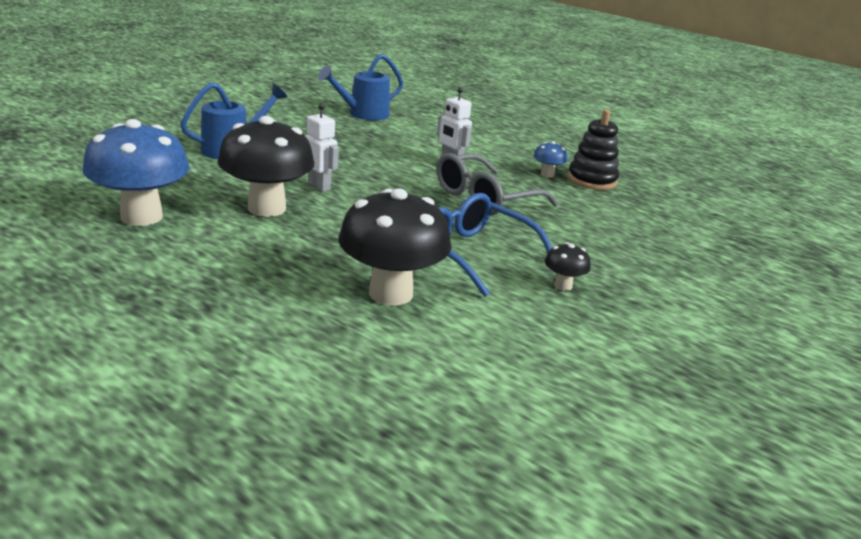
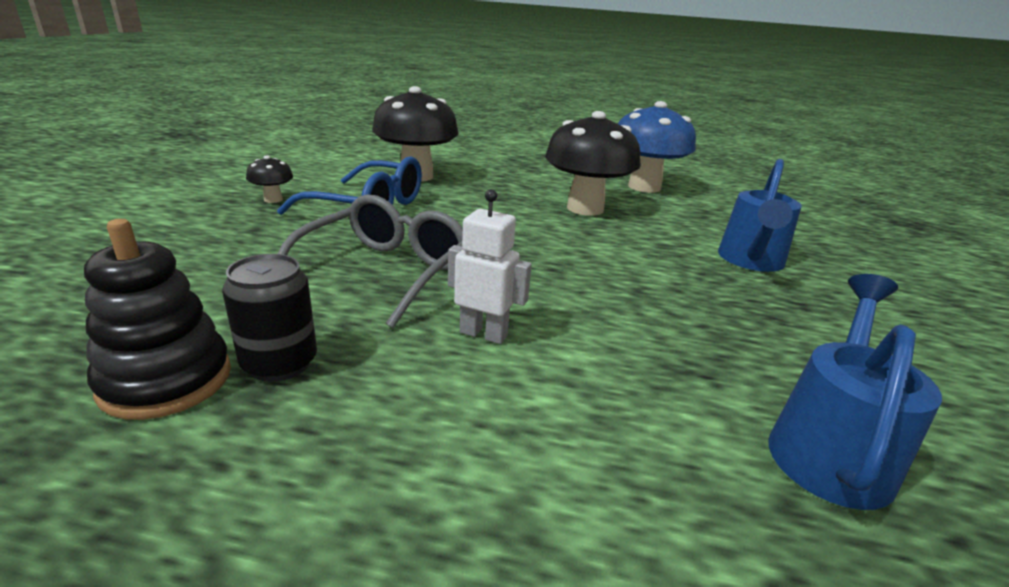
camera: 155 degrees right, 0 degrees up
(319, 186) = (585, 239): white robot -> none
(547, 174) = (280, 363): blue mushroom -> black can

